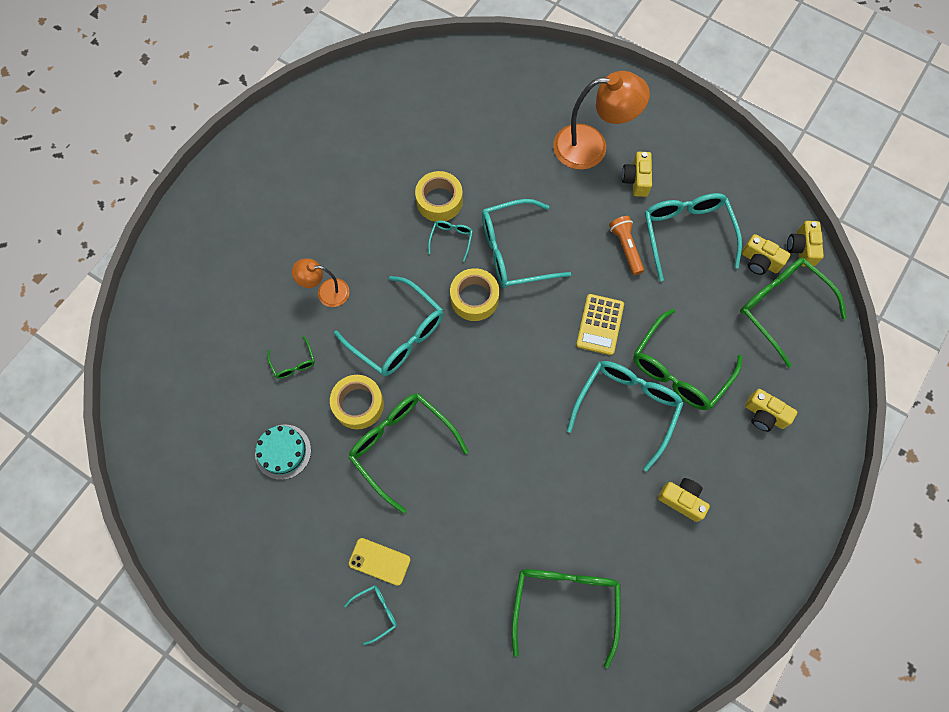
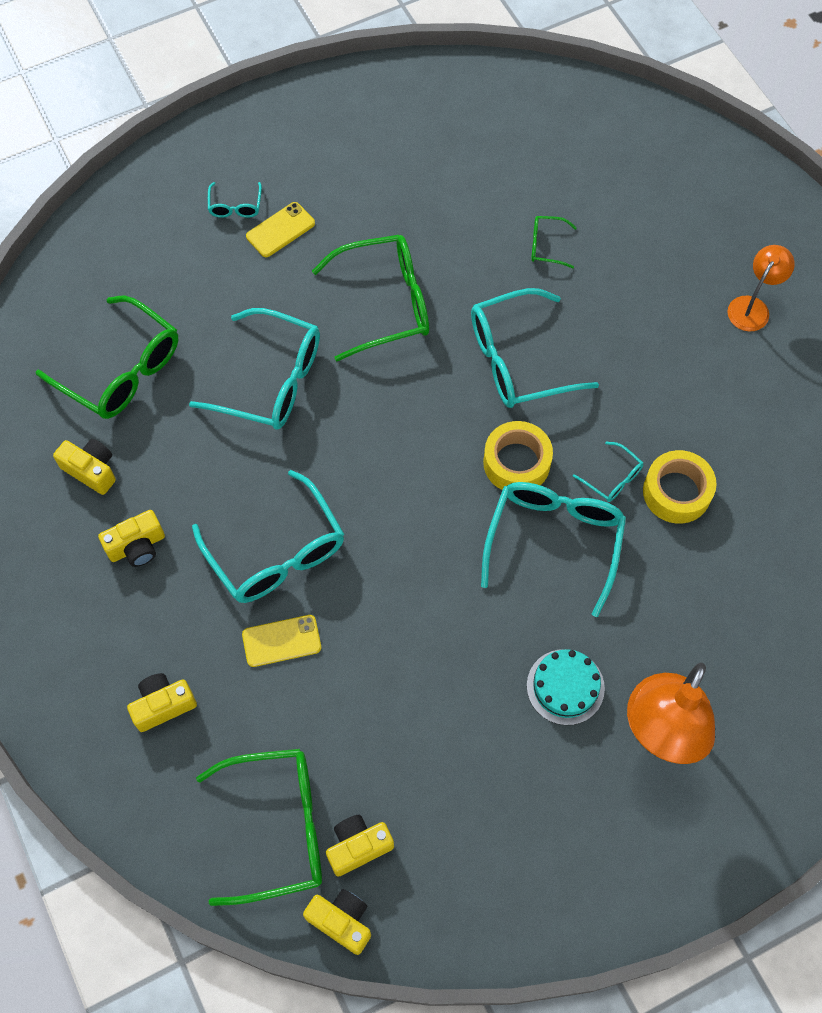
camera: 120 degrees right, 5 degrees down
(283, 451) = (450, 196): turquoise cake -> turquoise cake (565, 687)
(326, 292) = (617, 313): orange lamp -> orange lamp (752, 307)
(358, 404) = (459, 284): yellow tape -> none
(600, 324) = (396, 584): yellow calculator -> none
(626, 248) = (481, 681): orange flashlight -> none
(636, 180) = (575, 760): yellow camera -> yellow camera (91, 470)
(679, 370) = (281, 641): green glasses -> yellow phone
(686, 233) = (456, 774): turquoise glasses -> turquoise glasses (271, 381)

